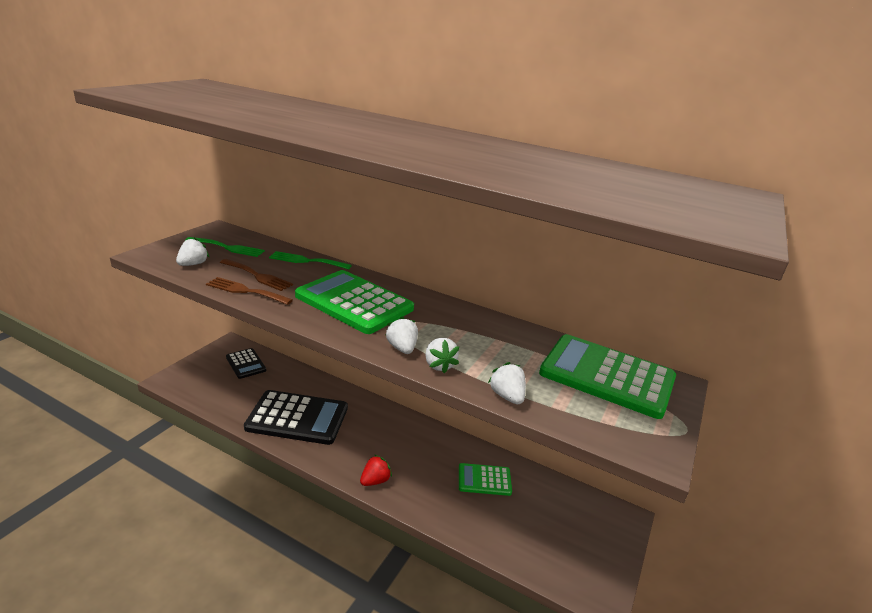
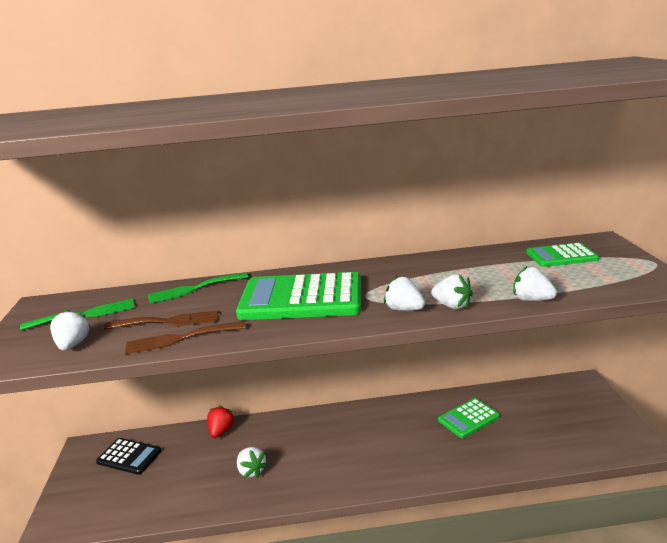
camera: 30 degrees left, 5 degrees down
(297, 418) = (251, 471): black calculator -> white strawberry
(375, 480) = (390, 475): red strawberry -> red strawberry (221, 431)
(607, 376) = (561, 256): green calculator -> green calculator, size x0.53

